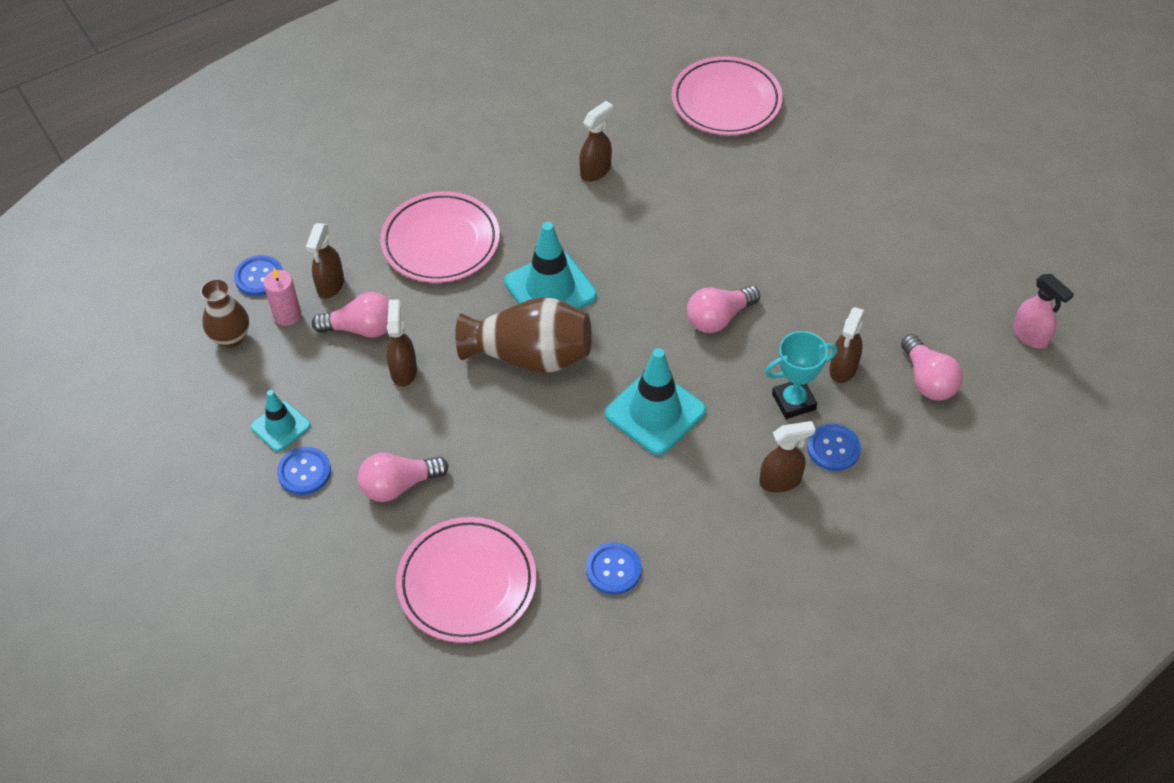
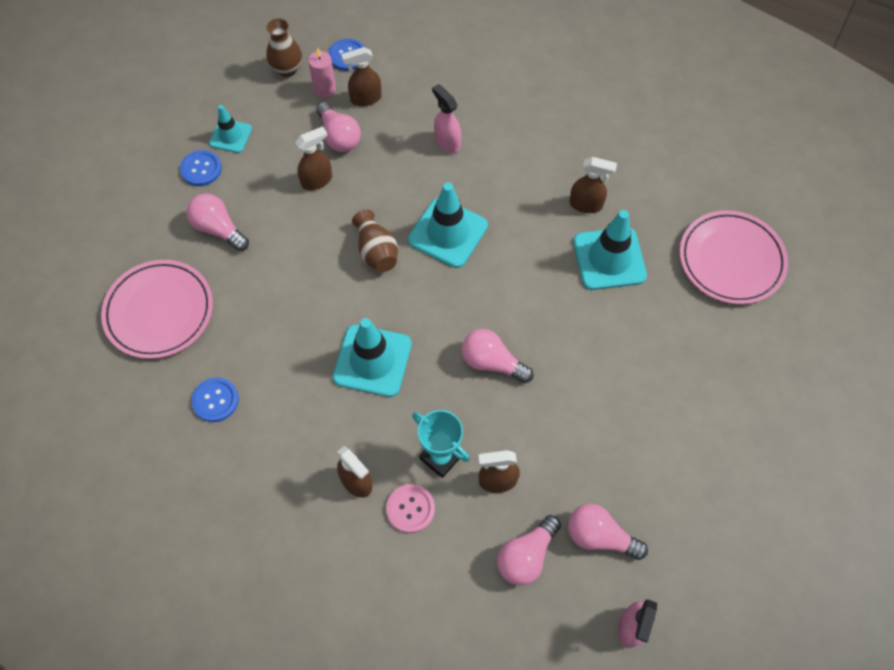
camera: 60 degrees right, 10 degrees up
(441, 242) = (447, 142): pink plate -> pink spray bottle
(530, 356) = (376, 251): brown vase -> brown vase, size x0.61
(666, 182) = (609, 259): none -> turquoise traffic cone
(833, 448) = (410, 509): blue button -> pink button
(937, 319) = (599, 536): none -> pink light bulb

